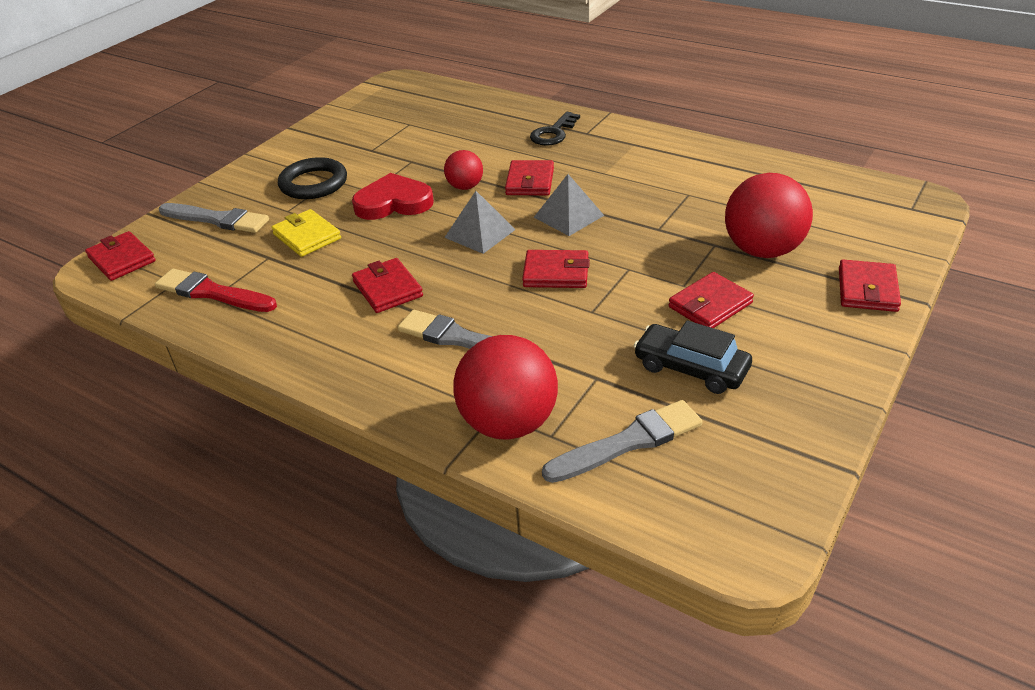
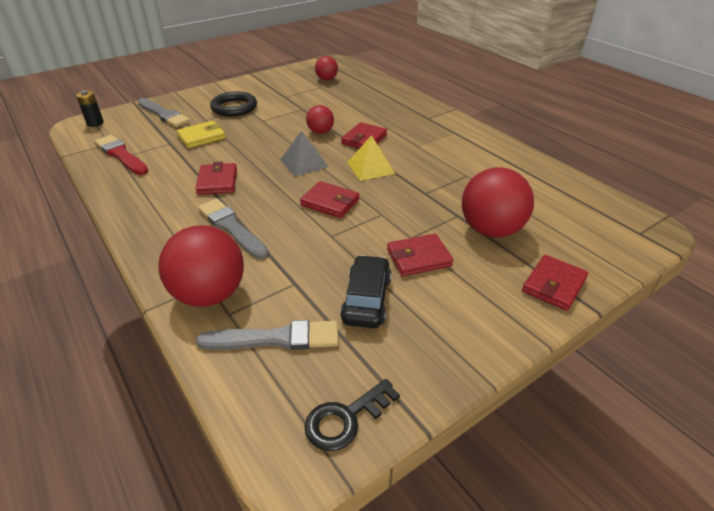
camera: 20 degrees right, 0 degrees up
(122, 259) = (95, 123): red wallet -> black battery
(307, 236) = (202, 137): yellow wallet -> yellow wallet turned 75 degrees clockwise
(393, 203) = (269, 130): red heart -> none
(408, 111) = (326, 79): none -> red ball
(553, 133) = (406, 113): black key -> black key (346, 419)
(568, 216) = (370, 168): grey pyramid -> yellow pyramid
(691, 368) = (366, 299): black car -> black car turned 45 degrees clockwise

